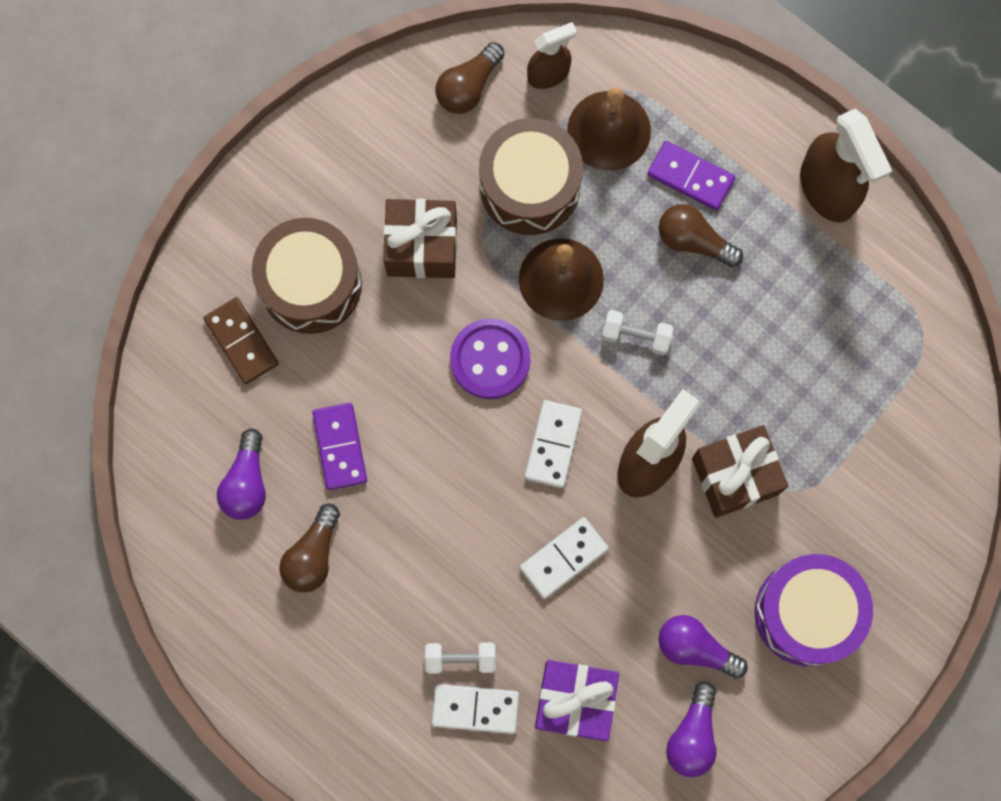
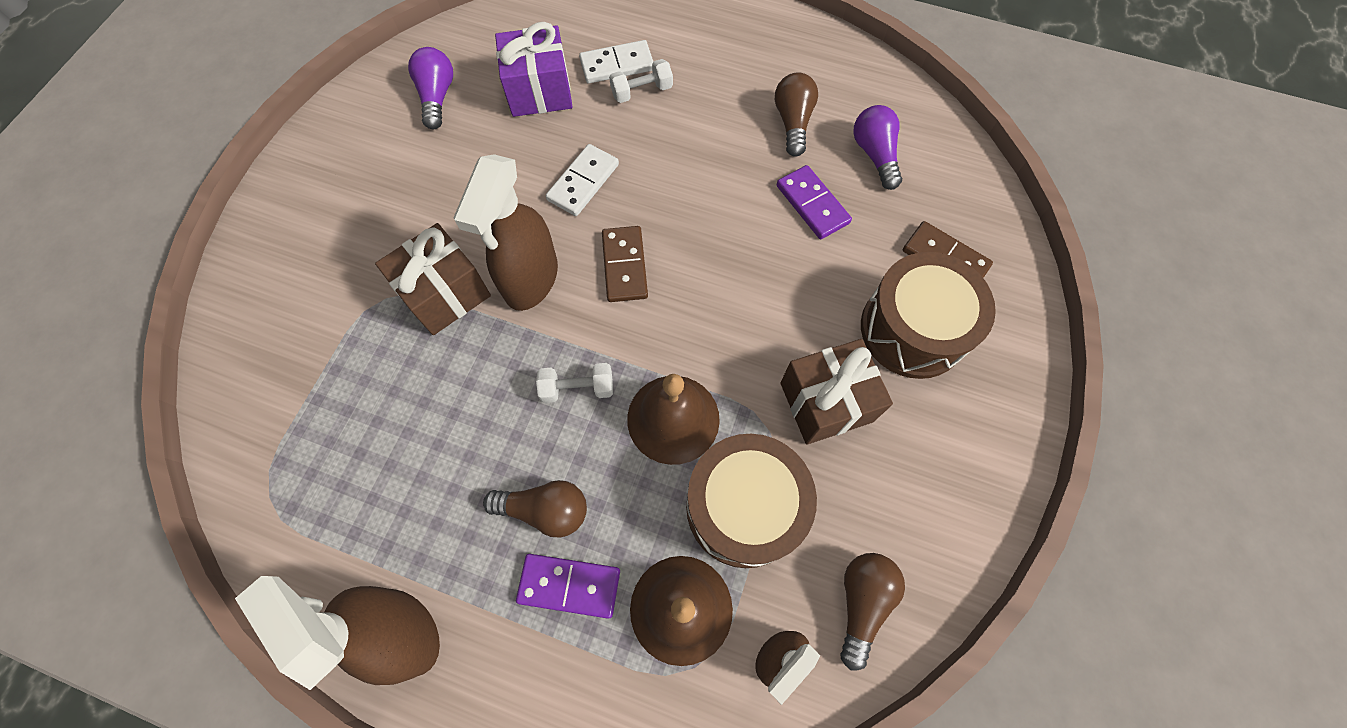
camera: 160 degrees right, 10 degrees down
(490, 359) = (712, 319): purple button -> none
(553, 444) = (624, 266): white domino -> brown domino
(695, 648) = (449, 153): purple light bulb -> none
(807, 613) = (355, 206): purple drum -> none

